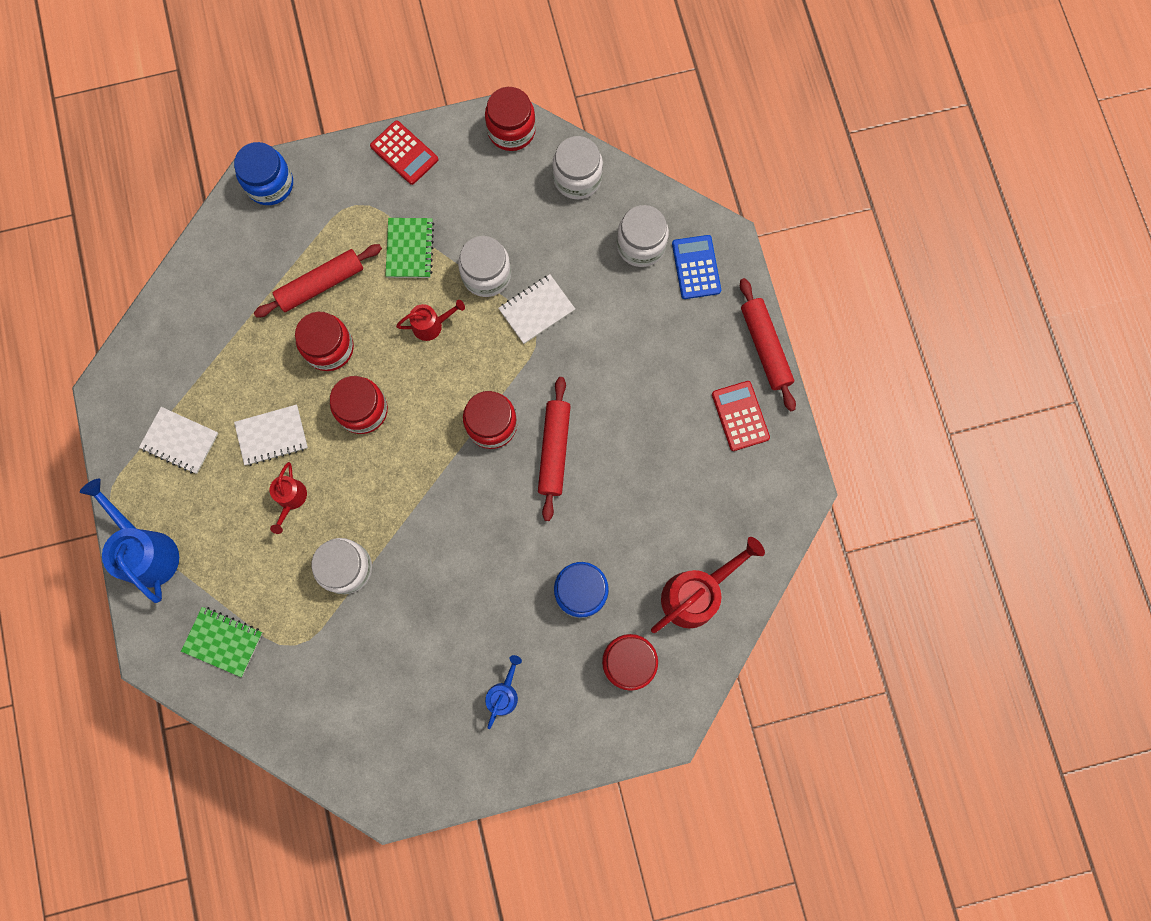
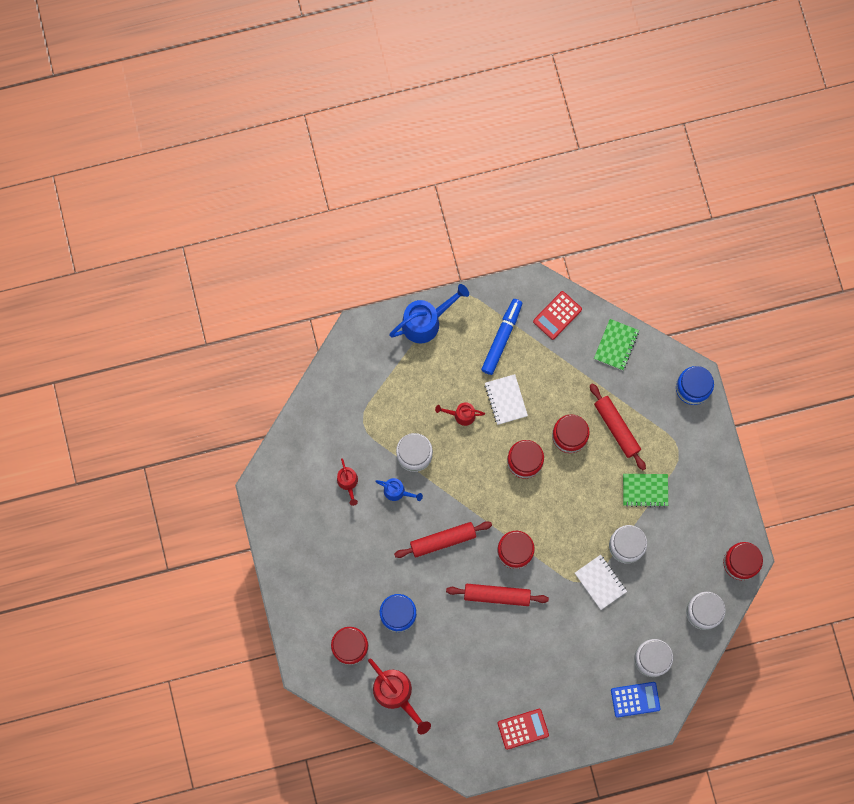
camera: 90 degrees right, 0 degrees up
(180, 441) = (501, 338): white notebook -> blue marker
(223, 641) = (365, 376): green notebook -> green notebook (616, 345)
(404, 153) = (720, 484): red calculator -> red calculator (557, 315)
(432, 325) = (587, 507): red watering can -> red watering can (348, 483)
(504, 693) = (330, 562): blue watering can -> blue watering can (397, 492)
(765, 347) = (574, 749): red rolling pin -> red rolling pin (443, 540)

